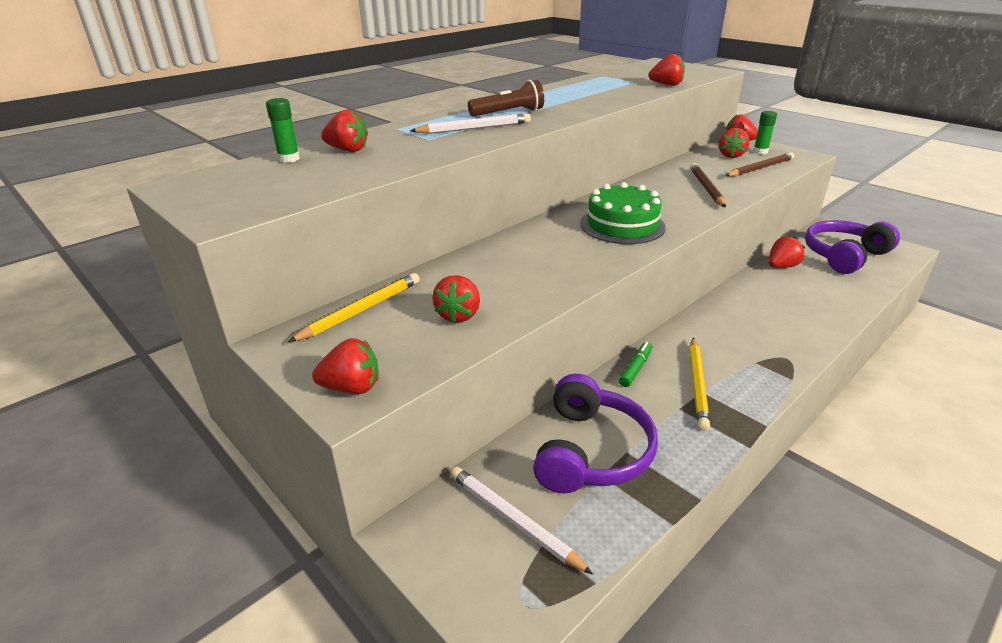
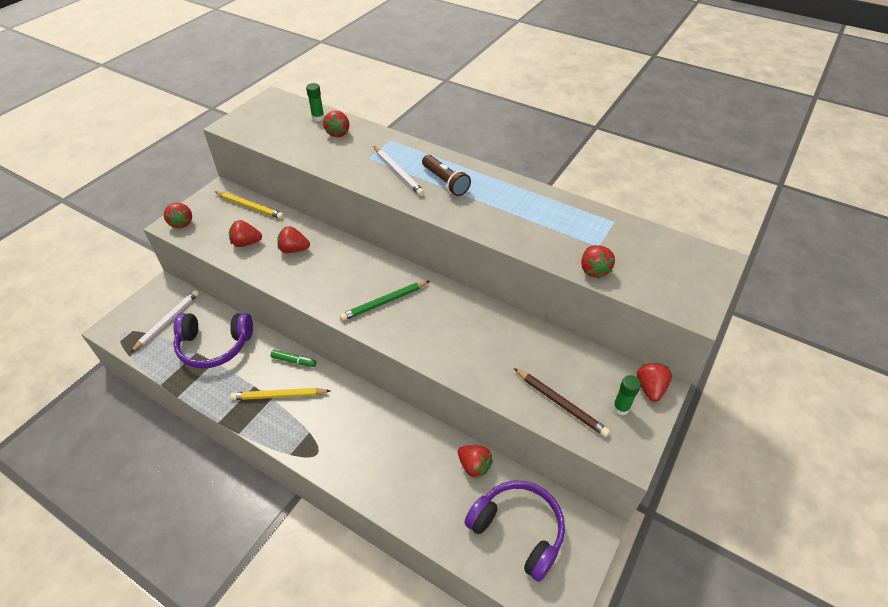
camera: 75 degrees right, 15 degrees up
(622, 225) = (384, 302): green cake -> green pencil
(706, 188) = (484, 356): brown pencil -> none
(731, 155) = (593, 379): red strawberry -> red strawberry (294, 249)

